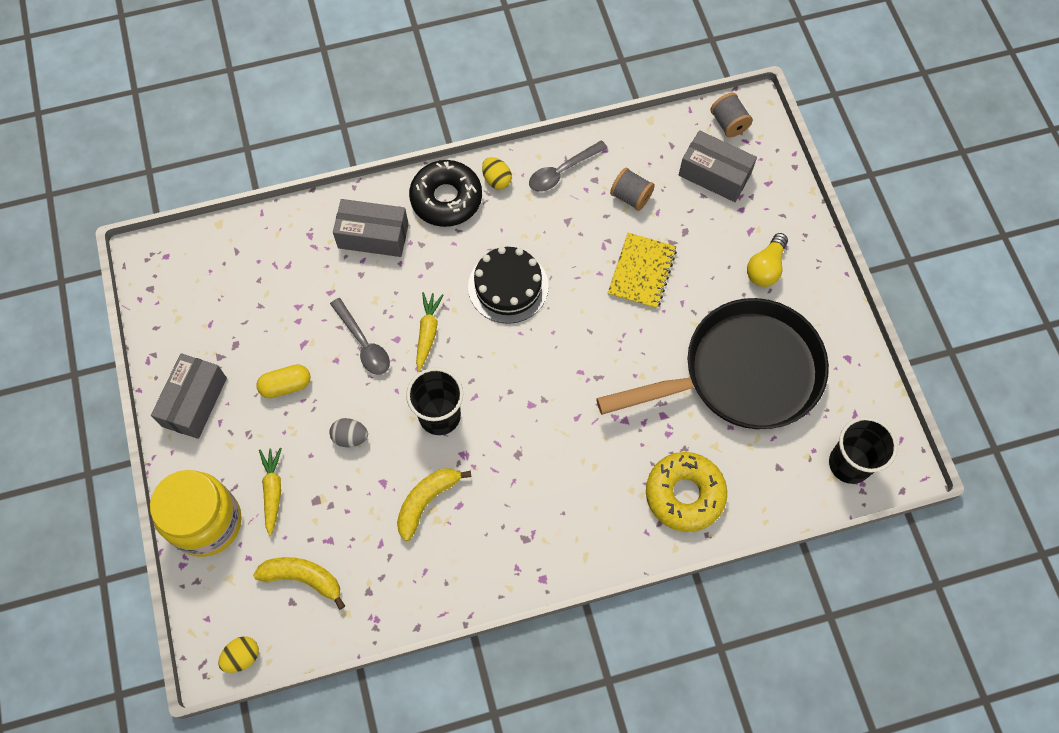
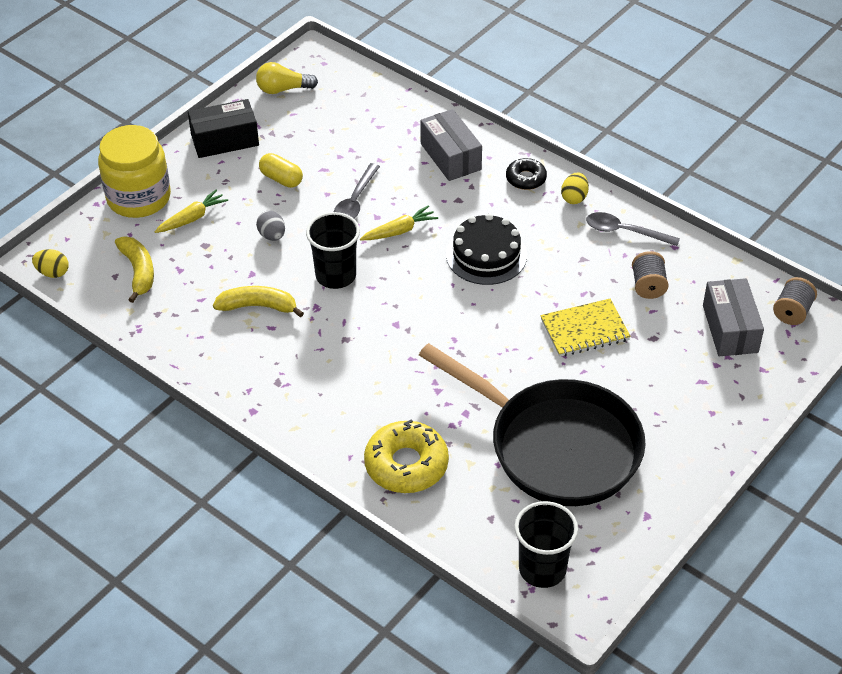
camera: 55 degrees right, 20 degrees down
(194, 402) = (225, 140): grey box -> black box
(446, 199) = (526, 178): black donut -> black donut, size x0.57
(765, 268) = (676, 410): yellow light bulb -> yellow light bulb (283, 89)

